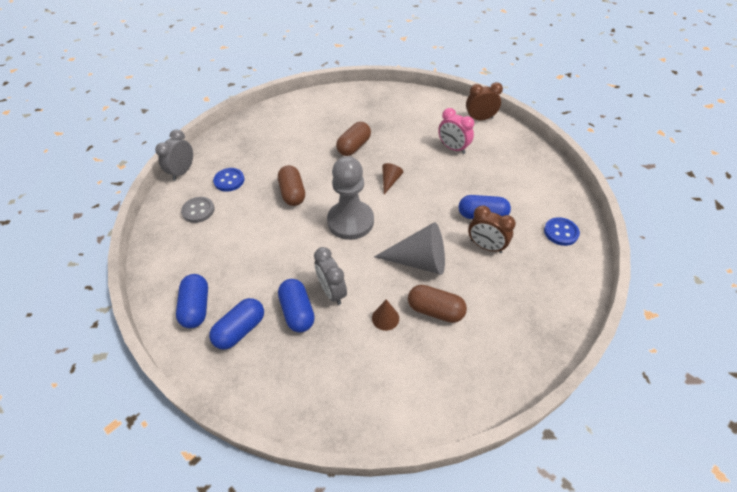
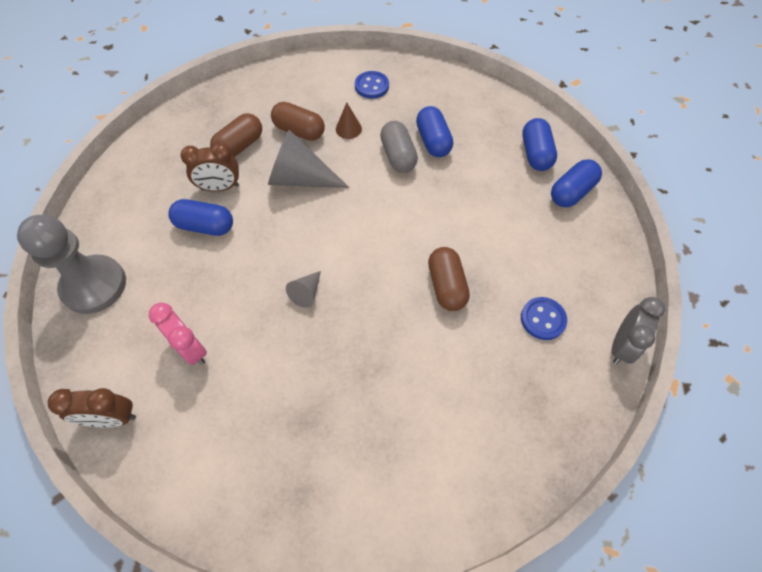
camera: 175 degrees left, 10 degrees up
(198, 211) = (572, 270): grey button -> none
(240, 330) = (486, 131): blue capsule -> blue capsule (571, 192)
(332, 292) = (398, 156): grey clock -> grey capsule
(350, 221) = (370, 234): grey pawn -> grey pawn (94, 285)
(354, 146) = (349, 371): brown capsule -> brown capsule (240, 146)
(390, 181) = (307, 293): brown cone -> grey cone
(486, 246) = (220, 187): brown clock -> brown clock turned 135 degrees clockwise
(561, 232) = (126, 195): blue button -> blue button (372, 86)

